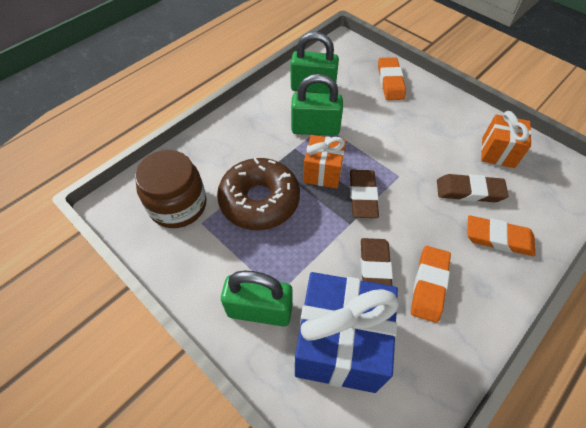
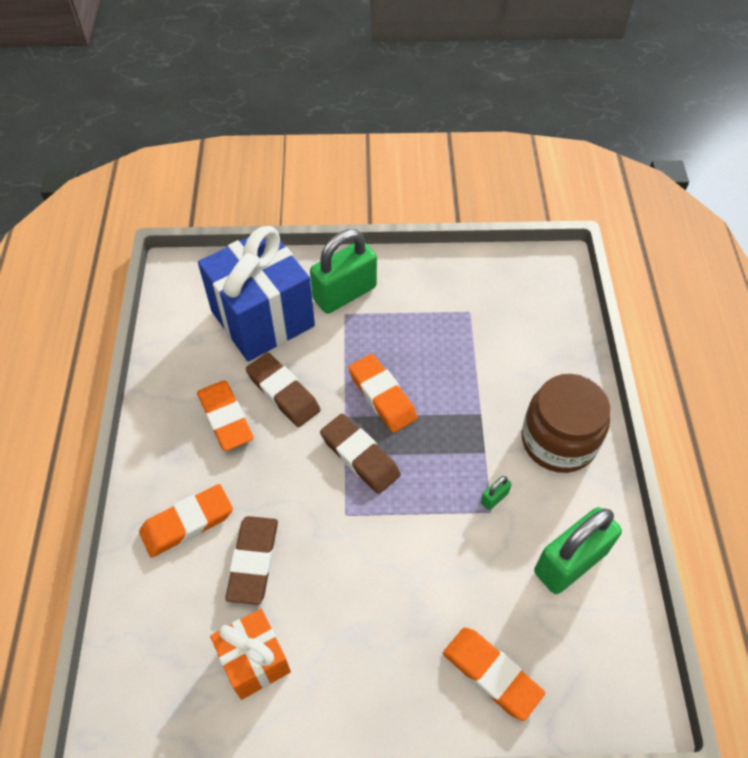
camera: 135 degrees right, 0 degrees up
(178, 205) = (508, 308): brown jar -> brown jar (558, 440)
(259, 200) = (448, 369): brown donut -> none
(315, 128) = (494, 498): green padlock -> green padlock, size x0.40
(315, 217) = (382, 396): none -> orange eraser
(323, 172) = (425, 448): orange gift -> none
(469, 191) = (253, 561): brown eraser -> brown eraser turned 45 degrees counterclockwise

